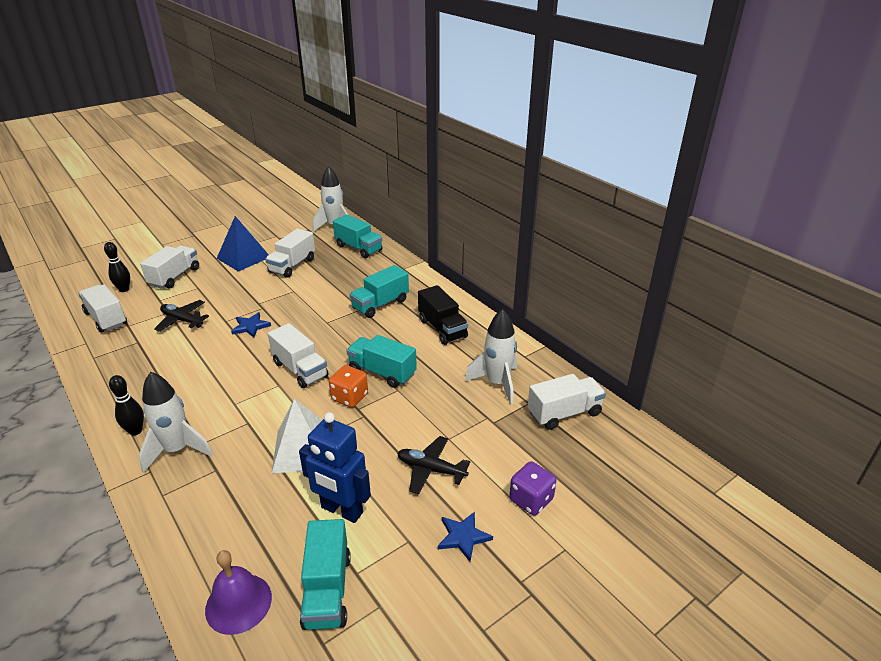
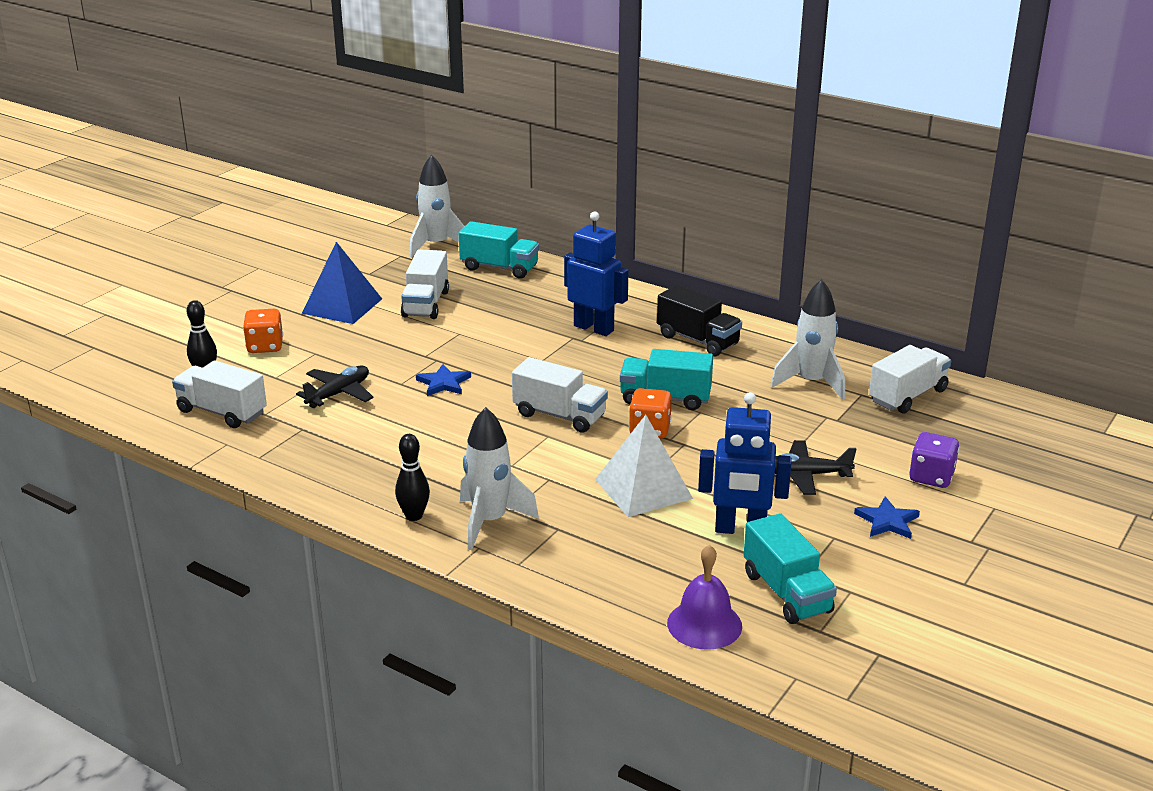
camera: 20 degrees left, 5 degrees down
(174, 277) = (265, 346): white truck -> orange dice
(182, 320) = (338, 394): black plane -> black plane turned 120 degrees clockwise
(380, 304) = (594, 328): turquoise truck -> blue robot

